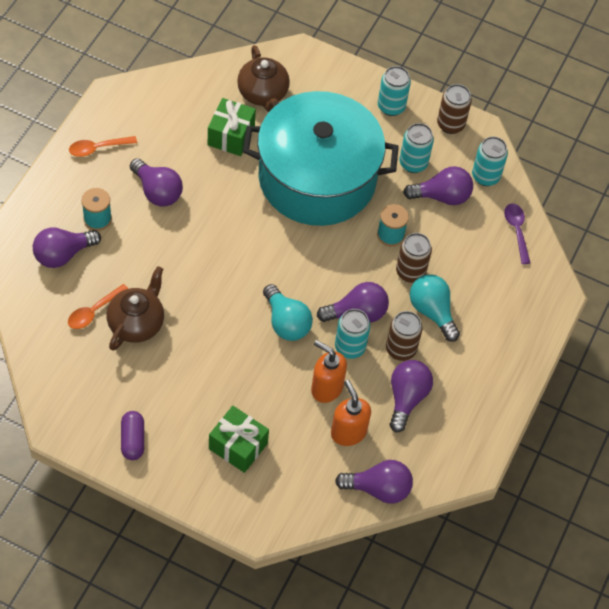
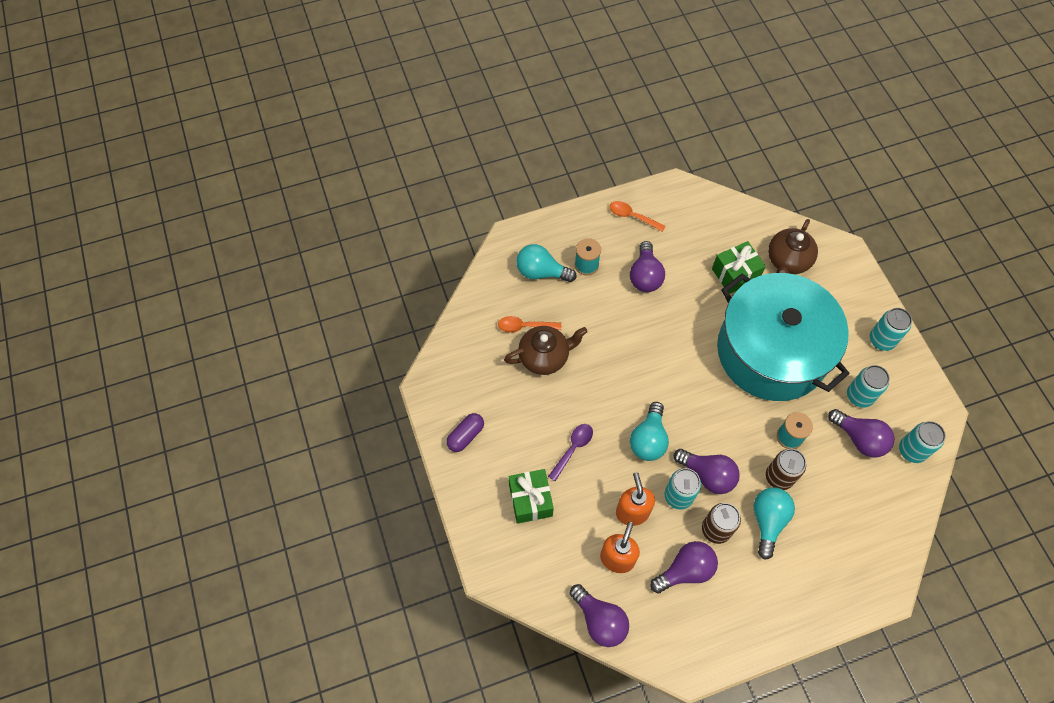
camera: 50 degrees right, 5 degrees up
(63, 254) = (541, 272): purple light bulb -> turquoise light bulb
(450, 124) = (919, 389): brown can -> none
(516, 231) = (898, 513): purple spoon -> purple spoon (573, 449)

